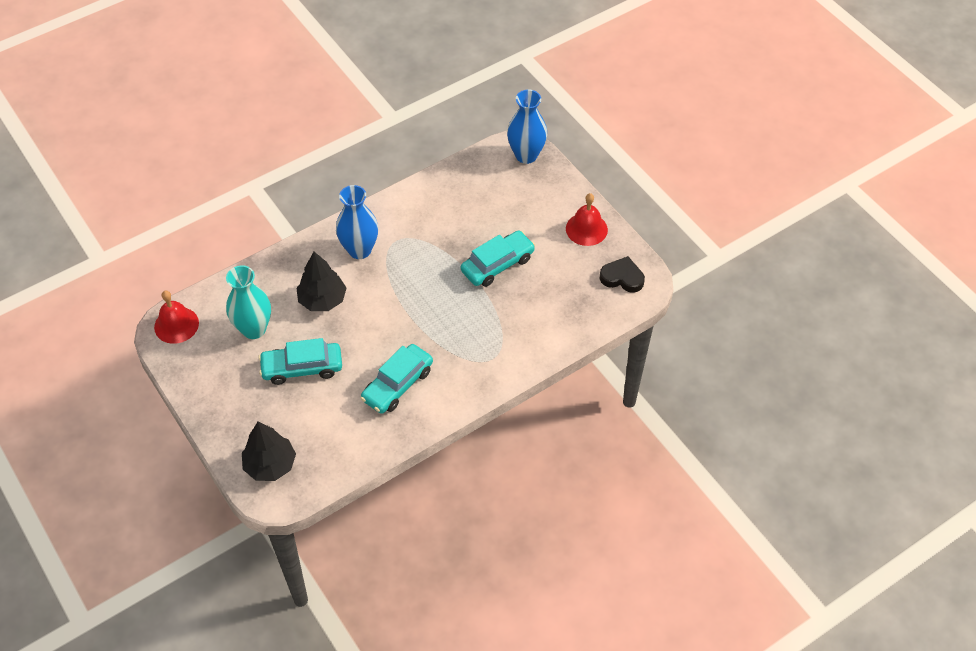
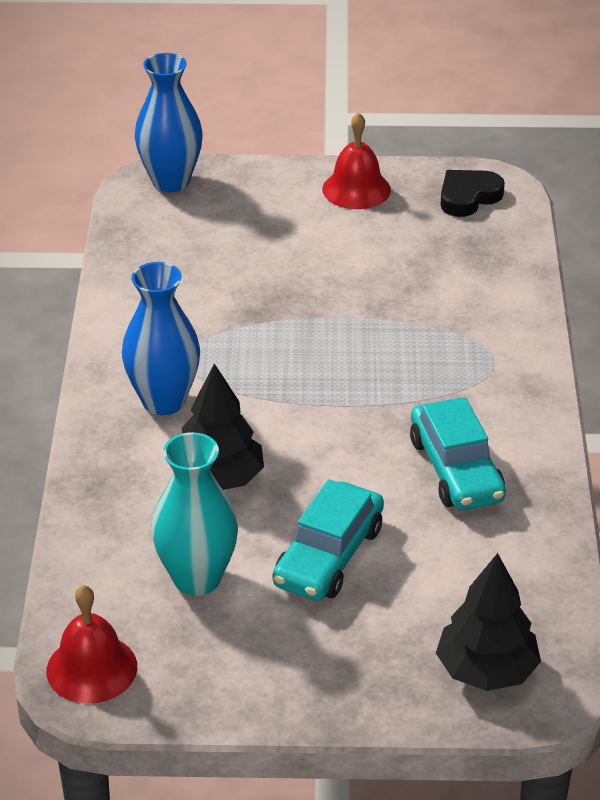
camera: 55 degrees left, 15 degrees down
(497, 264) = (335, 287): turquoise car -> none

